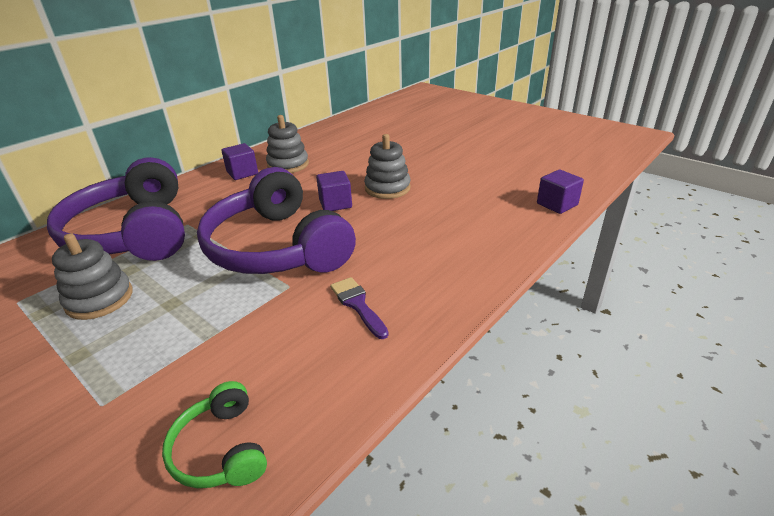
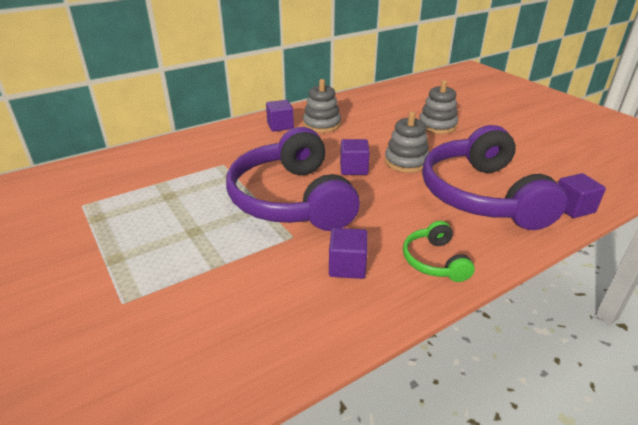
camera: 15 degrees right, 0 degrees up
(99, 299) = (141, 215): grey stacking toy -> grey stacking toy (437, 125)
(134, 232) = (180, 164): purple headphones -> purple headphones (482, 195)
(221, 449) = (201, 362): green headphones -> green headphones (434, 261)
(358, 305) = (347, 266): purple brush -> purple cube

